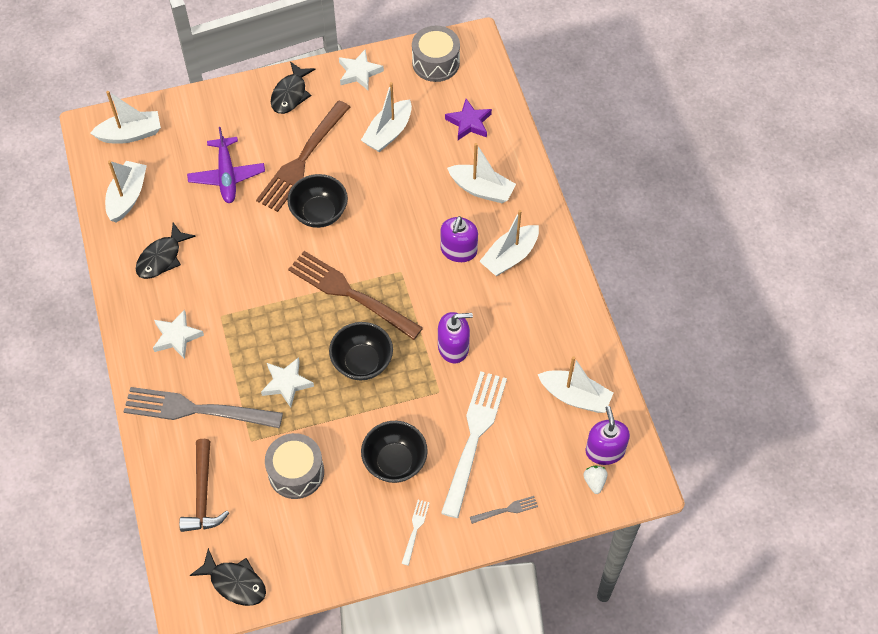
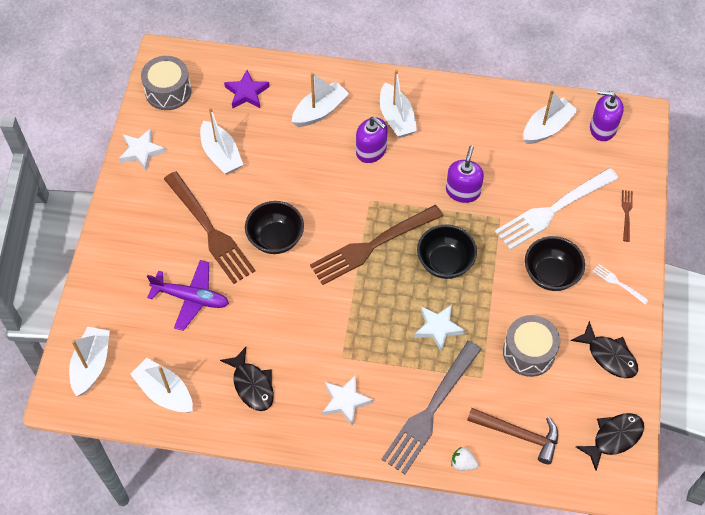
camera: 65 degrees left, 0 degrees up
(290, 94) = (131, 213): black fish -> black fish (609, 356)
(474, 438) = (553, 210): white fork -> white fork turned 75 degrees counterclockwise
(506, 510) = (626, 213): grey fork -> brown fork
(594, 482) = (626, 146): white strawberry -> white strawberry (463, 463)

